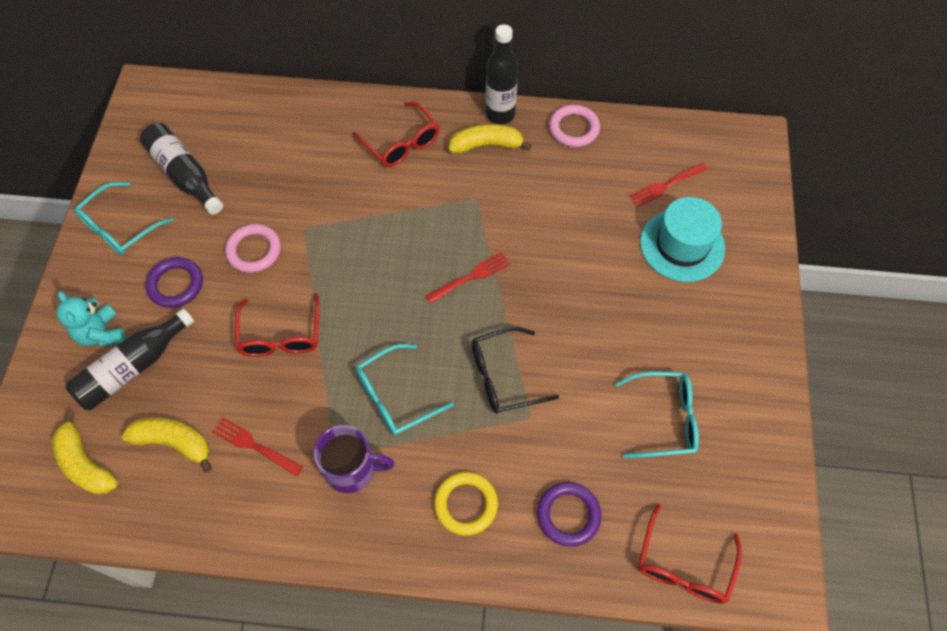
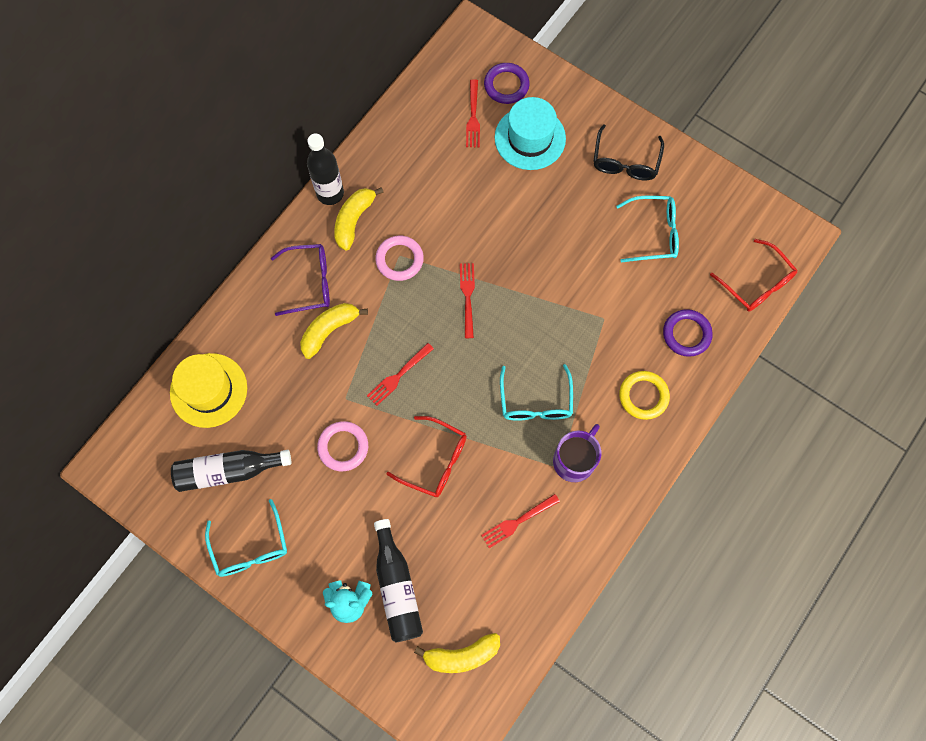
camera: 60 degrees left, 10 degrees up
(174, 442) = (482, 580): yellow banana -> yellow banana (329, 330)
(176, 284) = (338, 523): purple ring -> purple ring (506, 85)
(253, 123) = (208, 390): none -> yellow hat
(352, 259) = (398, 376): none -> red fork
(402, 143) = (310, 282): red glasses -> purple glasses
(503, 377) = (563, 319): black glasses -> black glasses (625, 162)
(574, 129) = (380, 148): pink ring -> pink ring (399, 259)
(664, 419) = (654, 233): turquoise glasses -> turquoise glasses turned 60 degrees clockwise

